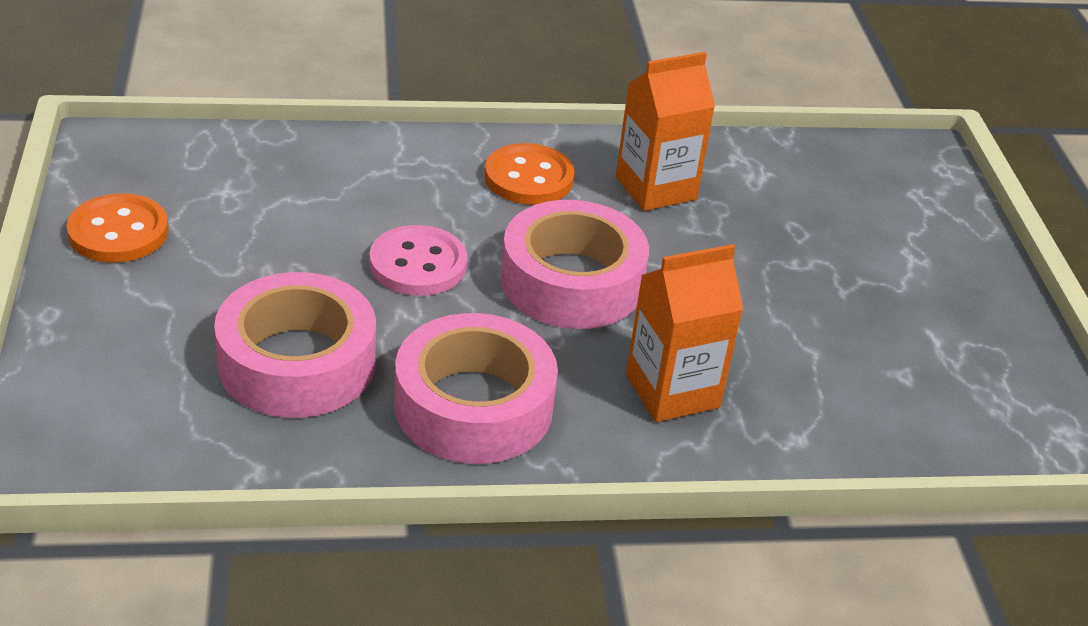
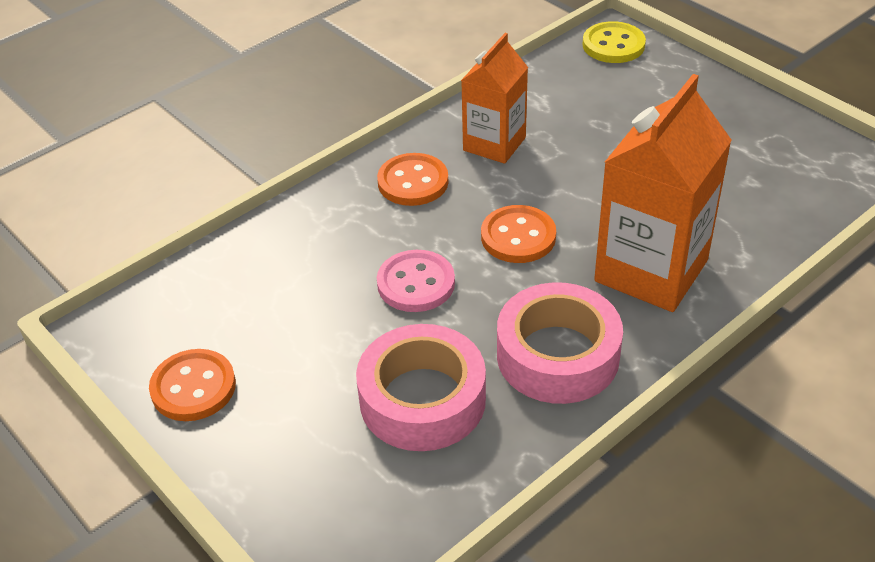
camera: 30 degrees left, 5 degrees up
(571, 282) = (518, 237): pink tape -> orange button
(672, 391) = (651, 271): orange carton -> orange carton, size x1.60
(911, 165) = (613, 45): none -> yellow button

